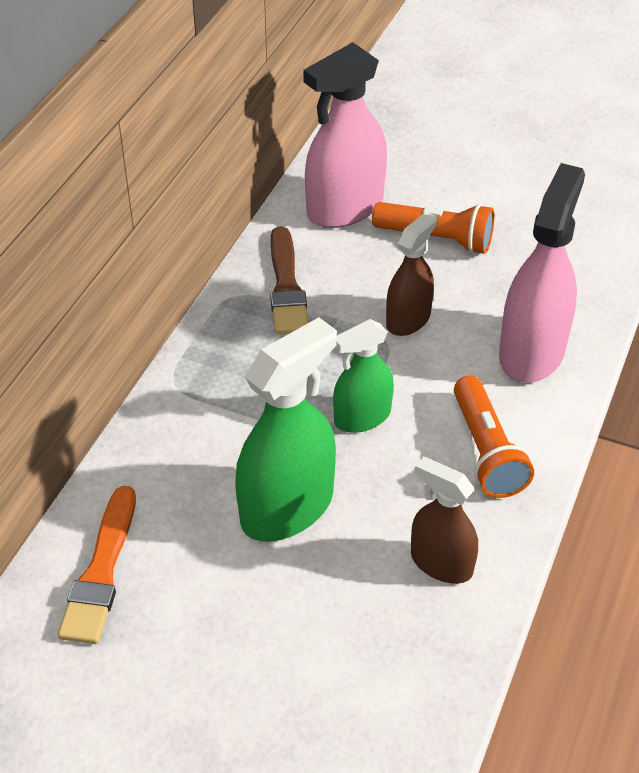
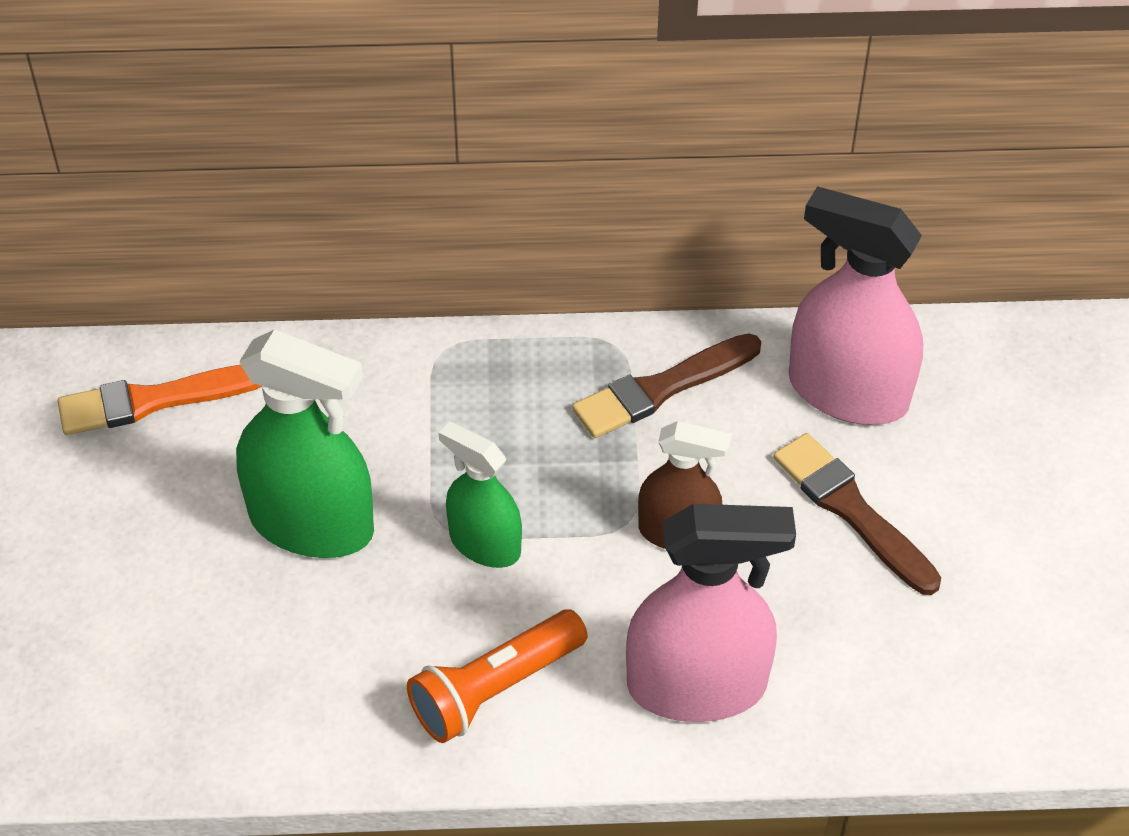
camera: 65 degrees right, 5 degrees up
(436, 239) = (851, 510): orange flashlight -> brown brush
(441, 563) = (299, 698): brown spray bottle -> none

